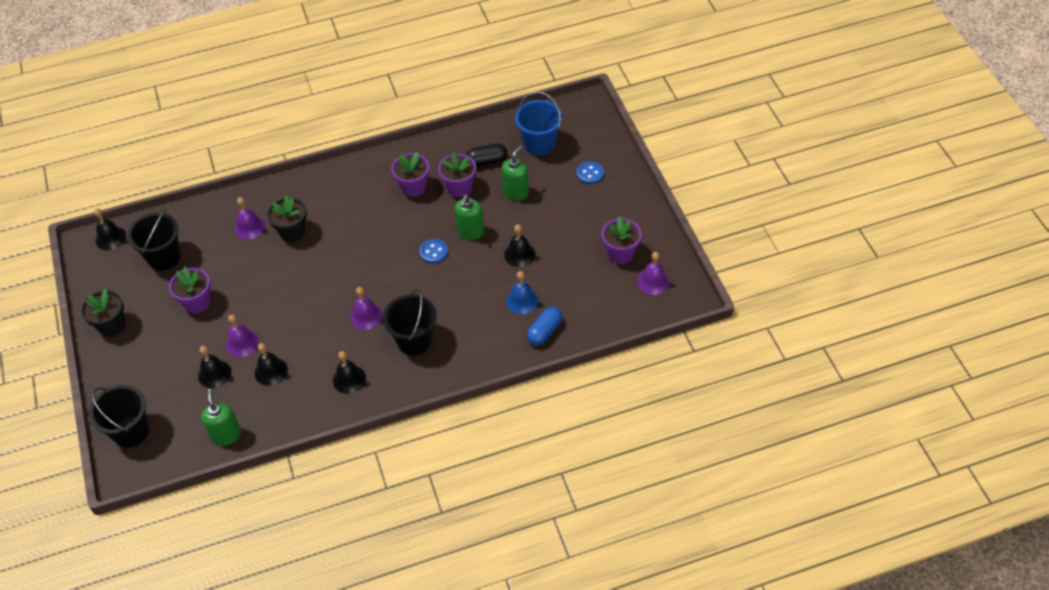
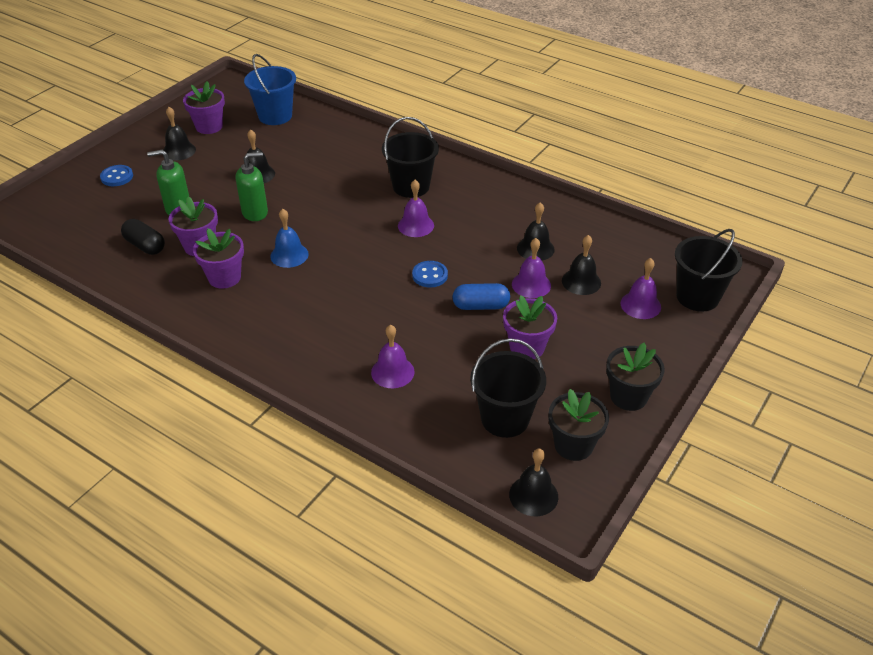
camera: 130 degrees left, 10 degrees down
(226, 435) = (621, 238): green soap dispenser -> none
(292, 232) = (366, 332): black flower pot -> black flower pot (573, 445)
(349, 379) = (488, 201): black bell -> black bell (179, 151)
(434, 252) = (301, 223): blue button -> blue button (430, 275)
(522, 300) = (309, 152): blue bell -> blue bell (289, 255)
(539, 144) = (93, 223): blue bucket -> blue bucket (275, 116)
(544, 331) = (330, 130): blue capsule -> blue capsule (480, 306)
(653, 281) = (227, 102): purple bell -> purple bell (640, 305)

